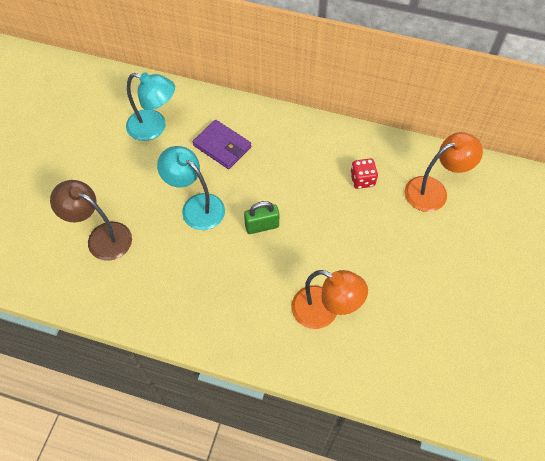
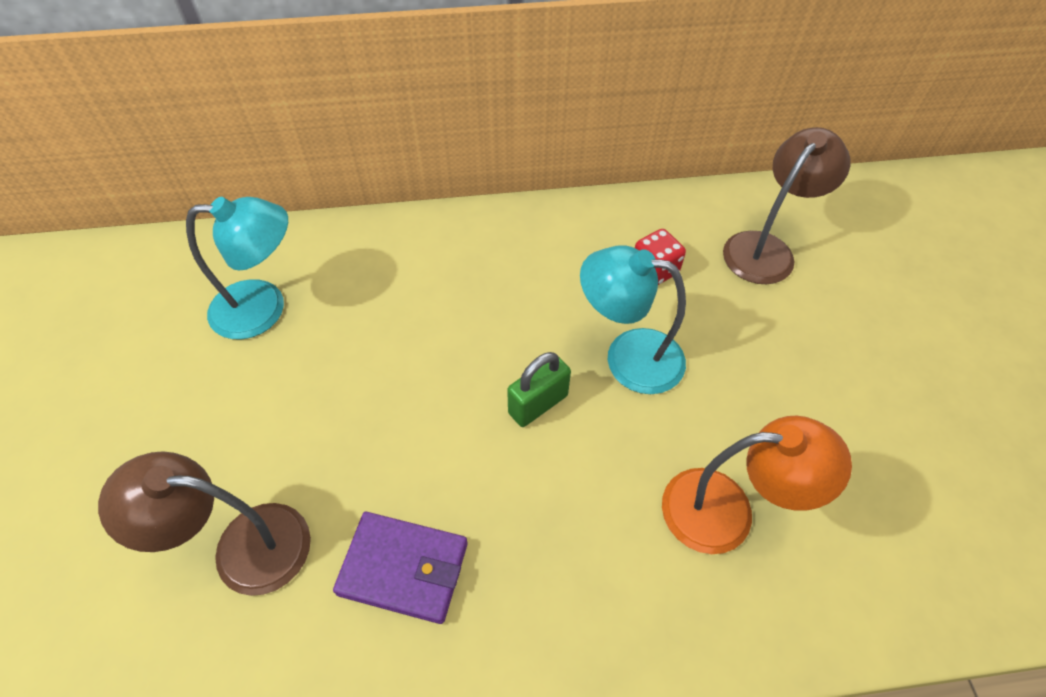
camera: 25 degrees left, 5 degrees down
(196, 206) = (404, 415): turquoise lamp -> turquoise lamp (628, 357)
(222, 146) = (401, 298): purple wallet -> purple wallet (403, 568)
(434, 190) = (766, 248): orange lamp -> brown lamp

